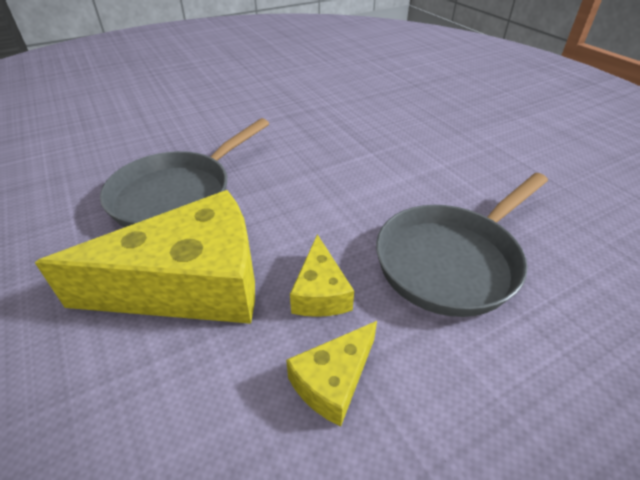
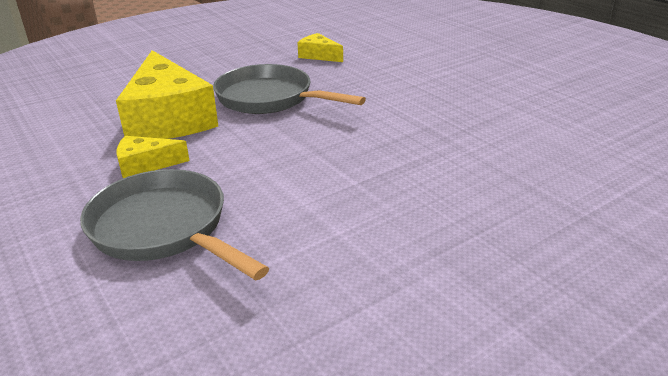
camera: 85 degrees right, 10 degrees down
(333, 380) = (67, 174): yellow cheese -> yellow cheese (319, 55)

